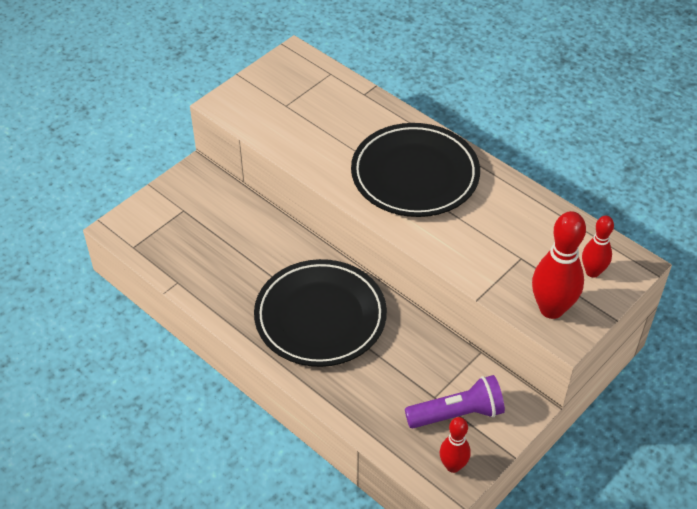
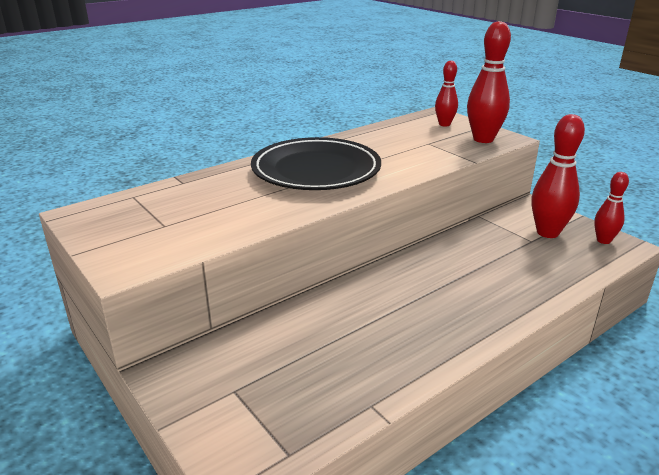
camera: 80 degrees left, 20 degrees down
(320, 317) = (438, 291): black plate -> none
(457, 414) = (547, 232): purple flashlight -> red bowling pin

